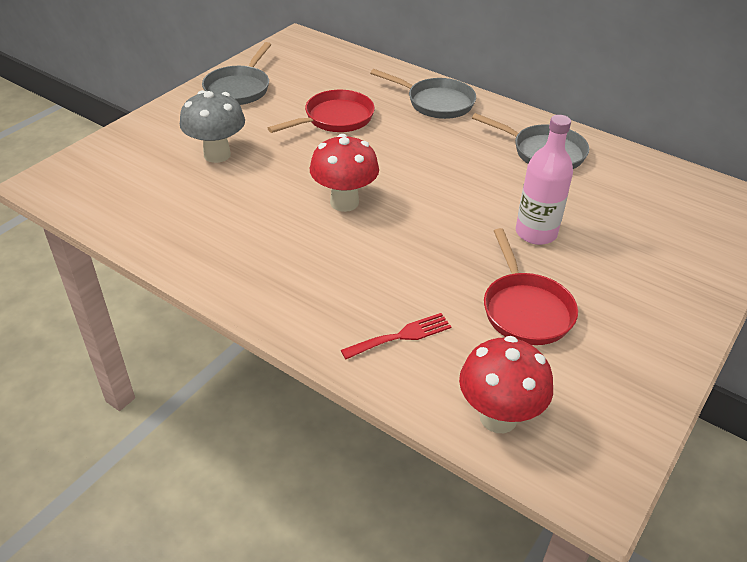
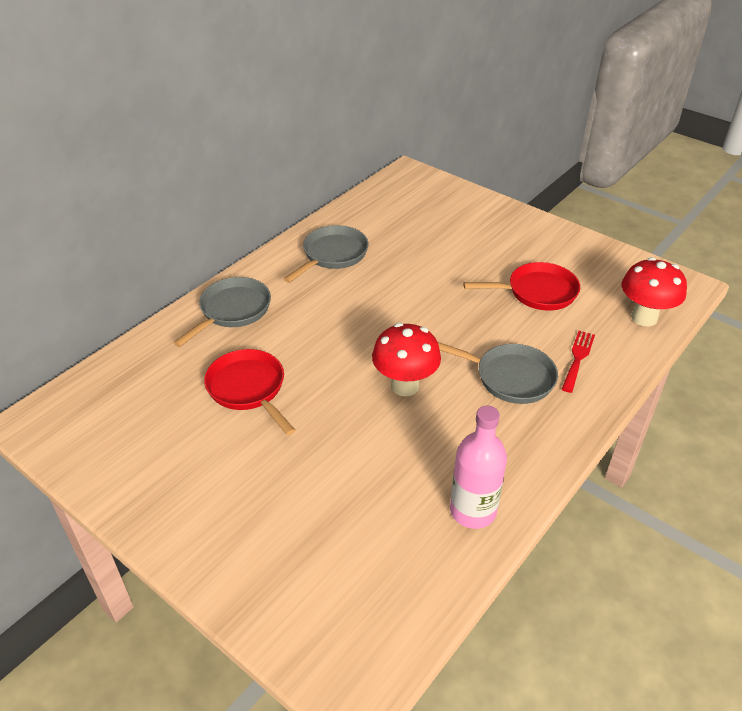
camera: 85 degrees left, 0 degrees up
(217, 155) = (309, 494): grey mushroom -> none
(239, 88) = (154, 480): grey pan -> grey pan (509, 377)
(401, 336) = (578, 358): red fork -> red fork turned 45 degrees clockwise
(536, 233) = (446, 275): pink bottle -> pink bottle (473, 511)

